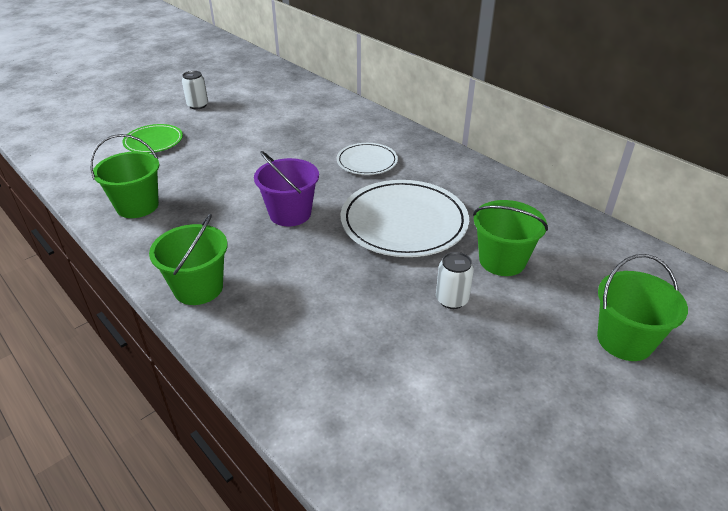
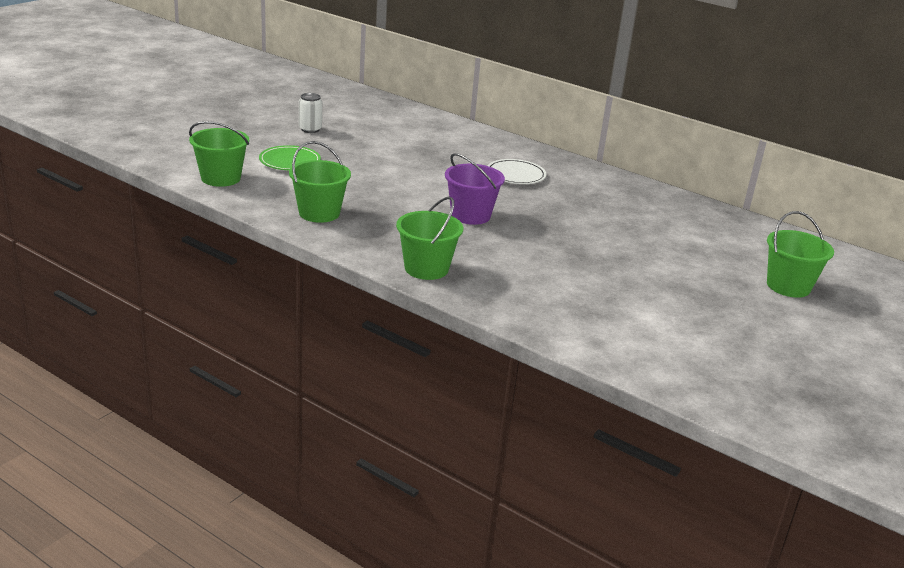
camera: 15 degrees left, 10 degrees down
(404, 222) = (577, 219): white plate -> none
(452, 299) = (646, 268): white can -> none
(502, 261) = (673, 242): green bucket -> green bucket (221, 178)

